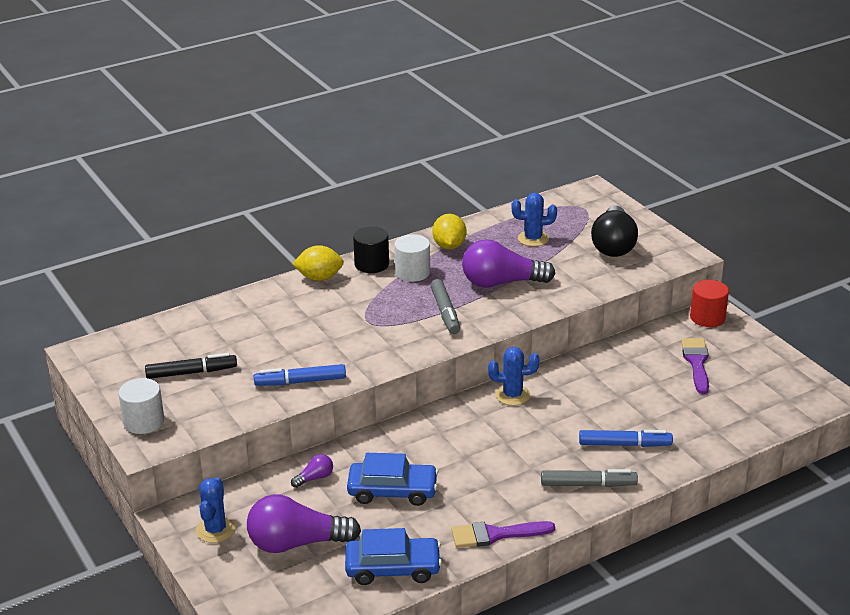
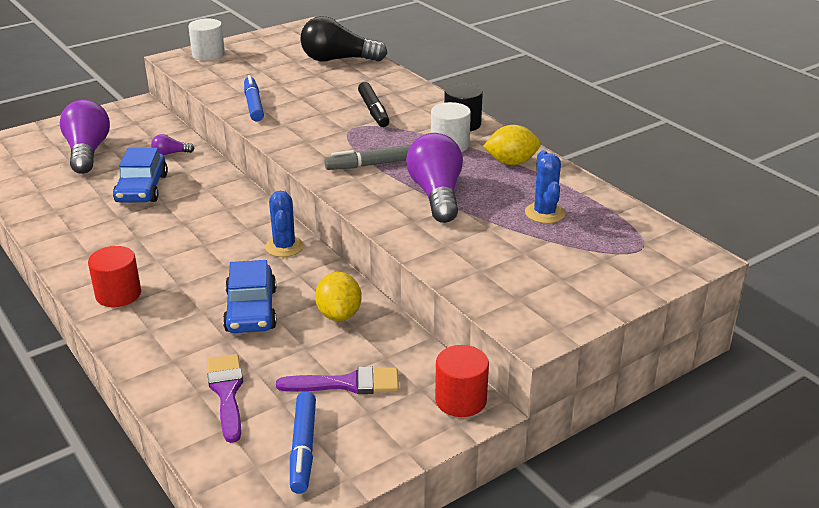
camera: 85 degrees right, 0 degrees up
(191, 373) = (273, 64): black marker -> black marker (373, 111)
(215, 530) = (117, 120): blue cactus -> none
(314, 478) = (170, 153): purple light bulb -> purple light bulb turned 120 degrees clockwise
(319, 278) = (431, 102): yellow lemon -> yellow lemon (339, 314)
(393, 568) = (38, 193): blue car -> blue car (251, 310)
(495, 535) = (60, 241): purple brush -> purple brush (227, 392)
(588, 484) = (118, 294): grey marker -> red cylinder
(613, 245) = (545, 271): black light bulb -> black light bulb (338, 60)
(624, 444) = (182, 320): blue marker -> blue marker (303, 448)

